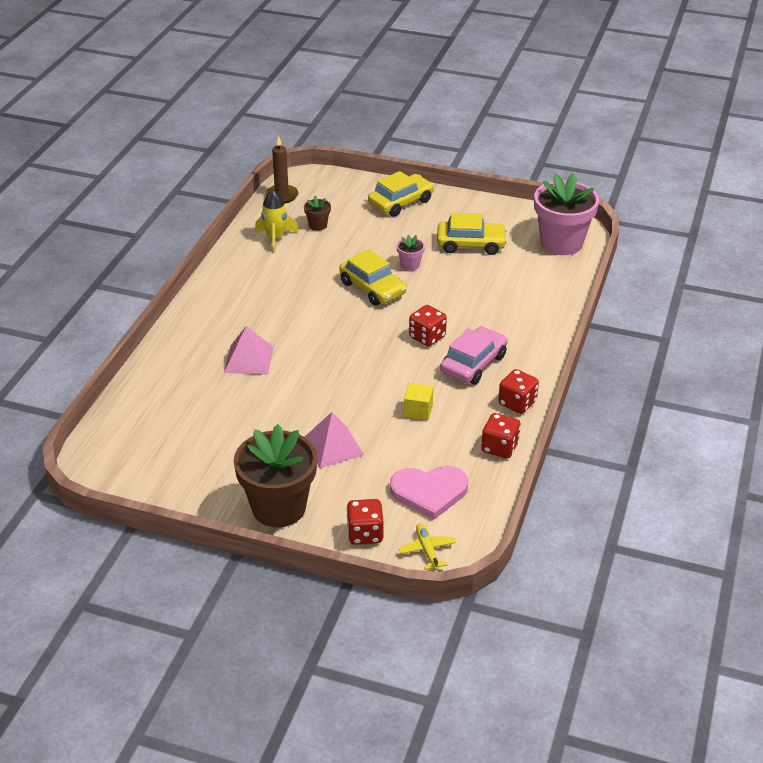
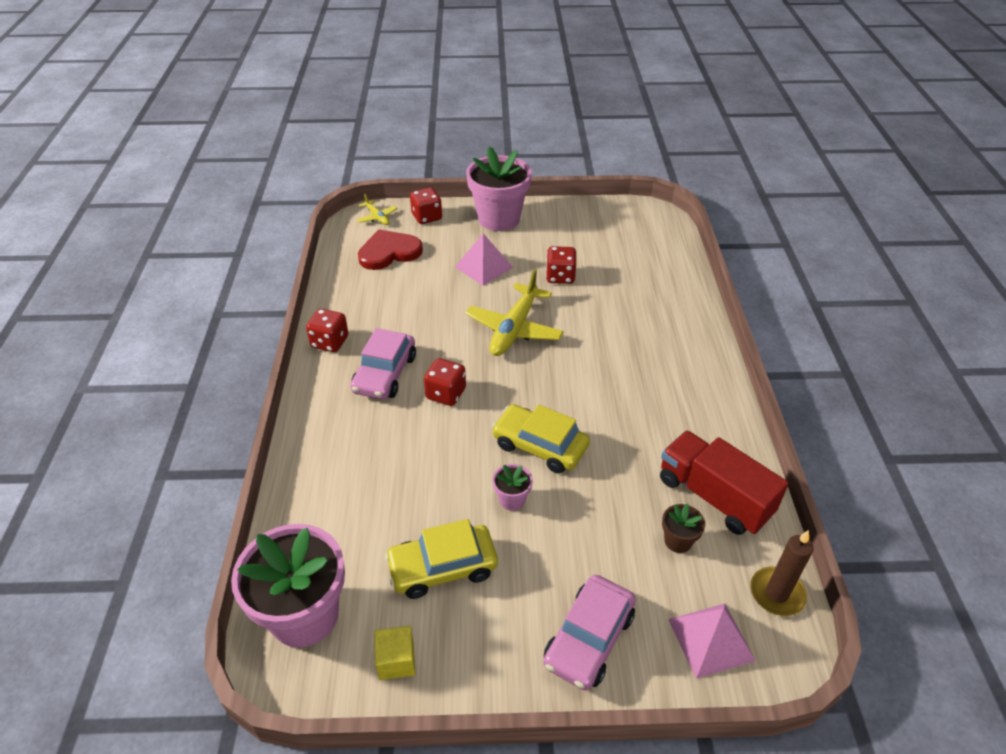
camera: 160 degrees right, 5 degrees up
(249, 359) = (611, 323): pink pyramid -> pink pyramid (711, 639)
(275, 238) = (714, 496): yellow rocket -> red truck
(279, 507) = (499, 219): brown flower pot -> pink flower pot
(340, 375) = (514, 329): none -> yellow plane
(400, 202) = (589, 639): yellow car -> pink car
(418, 410) = (423, 313): yellow cube -> yellow cube (396, 660)
(429, 492) = (389, 252): pink heart -> red heart
(499, 447) = (338, 298): red dice -> red dice (560, 277)

